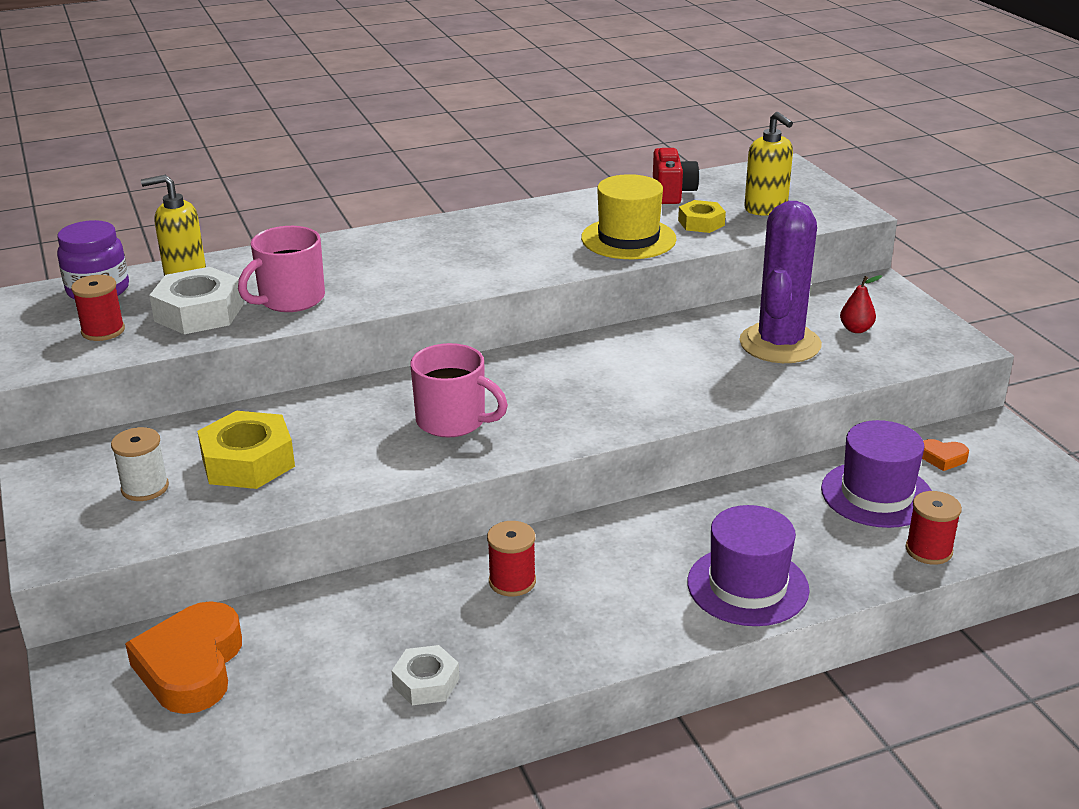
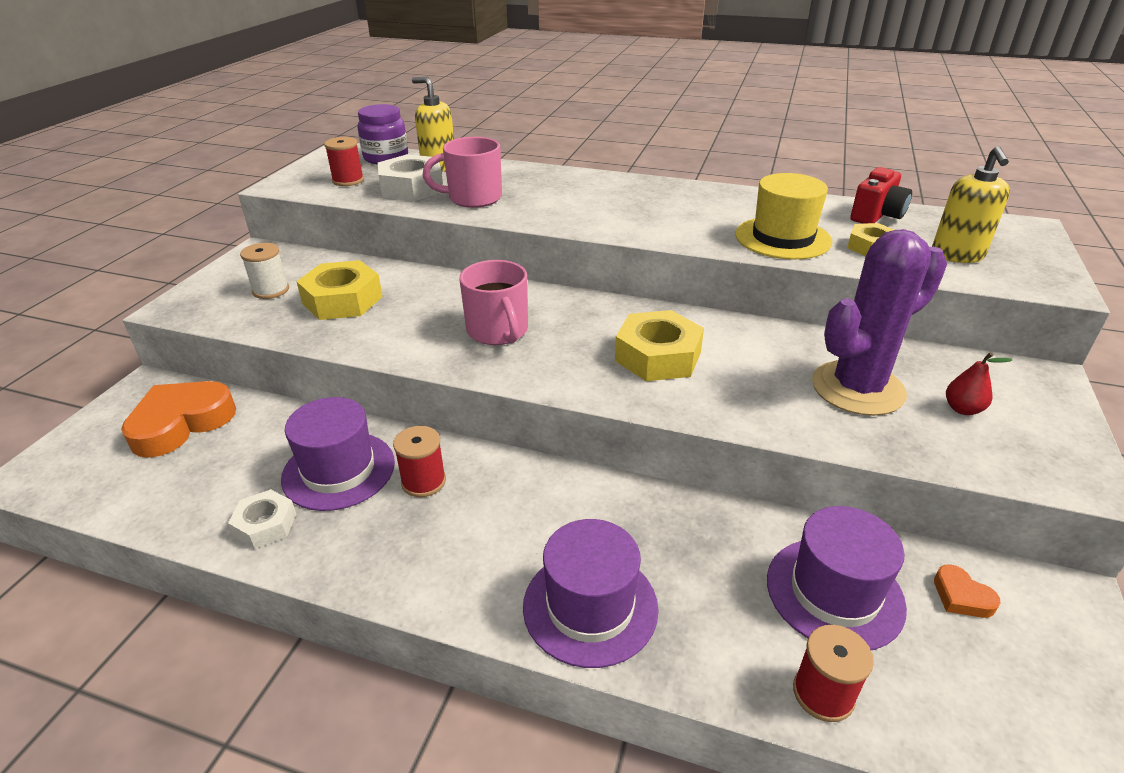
camera: 40 degrees right, 5 degrees up
(424, 614) = (339, 470): none -> purple hat
(615, 382) = (658, 356): none -> yellow nut

